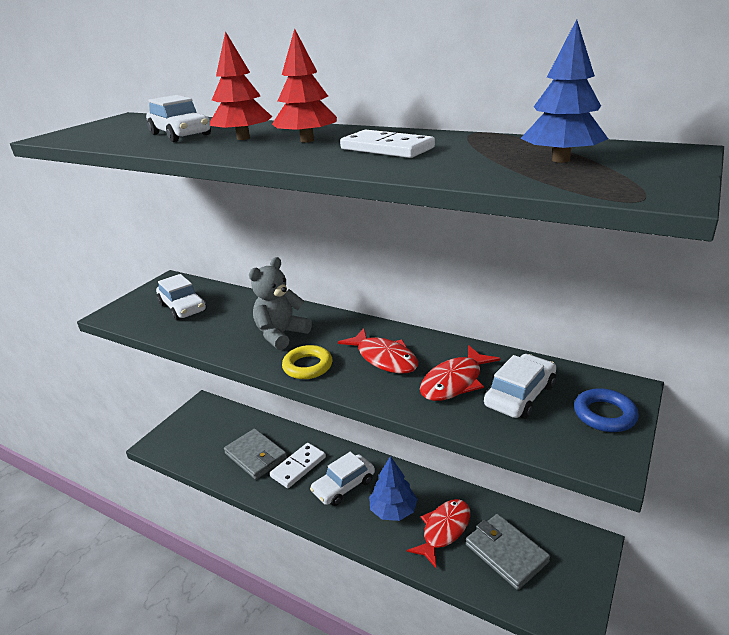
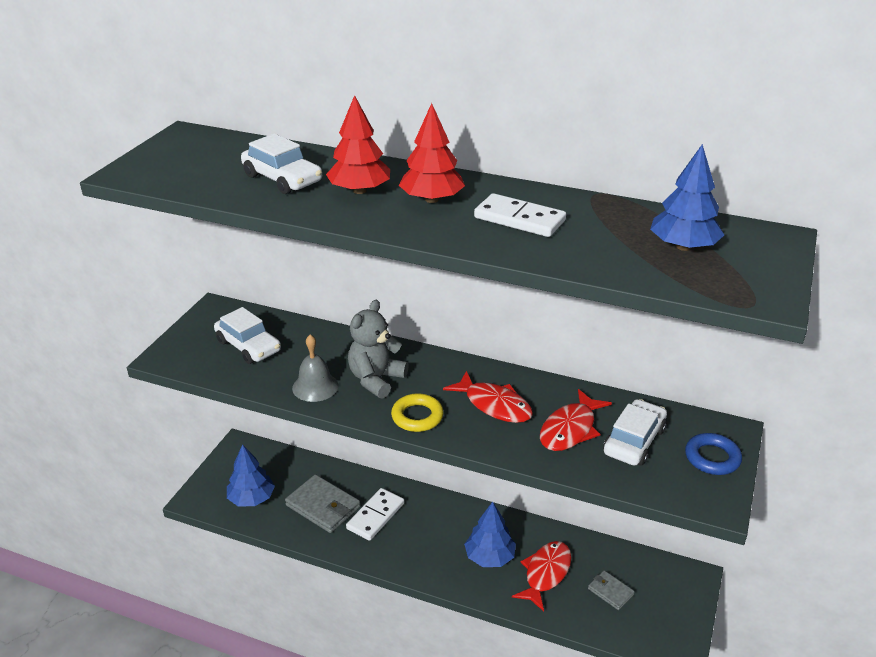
camera: 10 degrees left, 5 degrees up
(199, 446) = (251, 498): none -> blue tree
(225, 339) = (315, 386): none -> grey bell
(344, 486) = (431, 534): white car -> none
(506, 553) = (610, 591): grey wallet -> grey wallet, size x0.55

